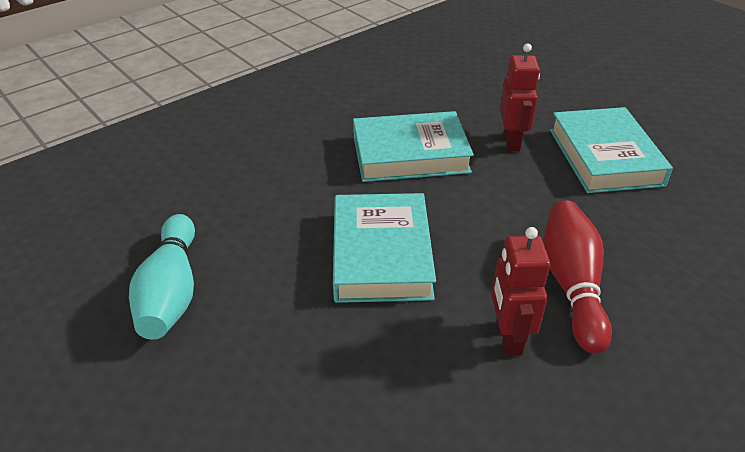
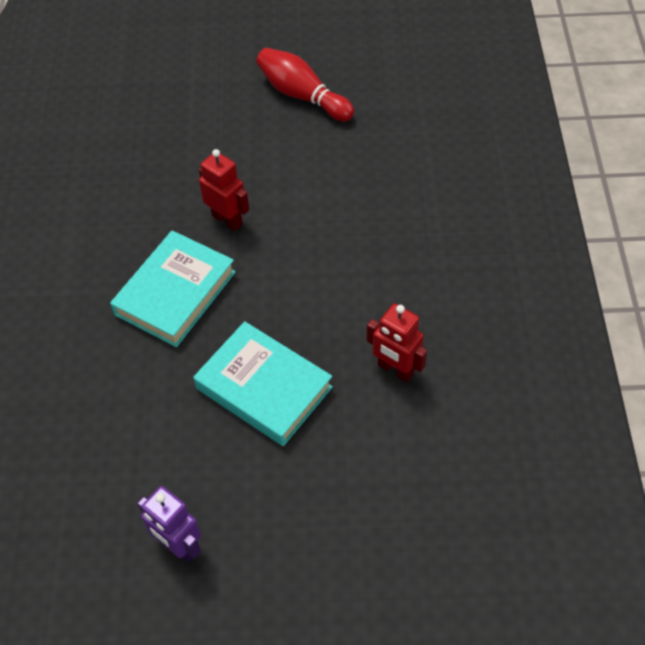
camera: 50 degrees left, 15 degrees up
(171, 291) = (179, 546): turquoise bowling pin -> purple robot
(571, 285) = (386, 302): red bowling pin -> red bowling pin (302, 95)
(604, 157) = (297, 181): turquoise book -> none

